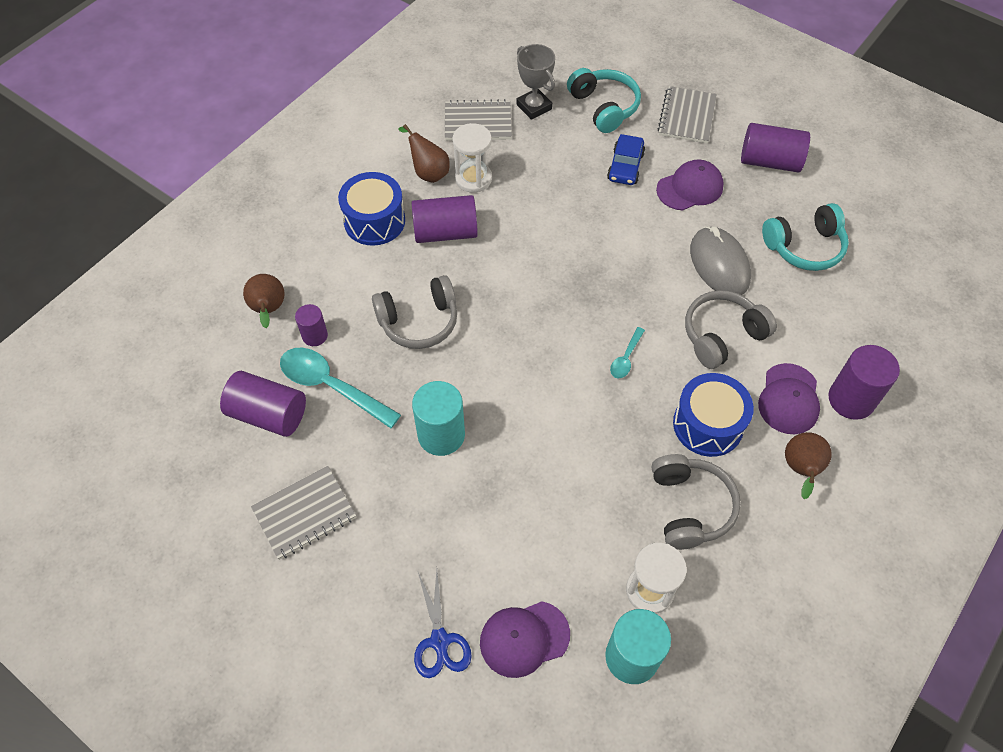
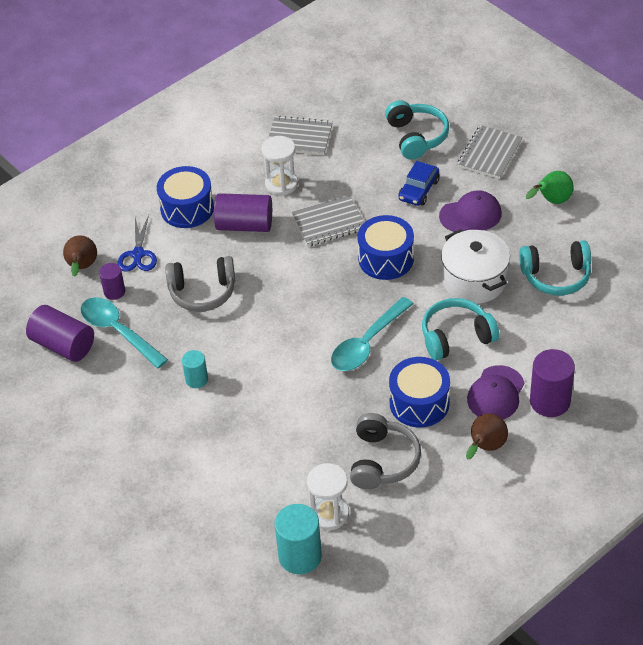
camera: 15 degrees right, 10 degrees down
(304, 513) = (74, 420): grey notebook -> grey notebook (328, 222)
(428, 172) = (244, 174): brown pear -> none
(440, 640) = (154, 522): blue scissors -> blue scissors (138, 254)
(441, 435) = (196, 379): turquoise cylinder -> turquoise cylinder, size x0.58
(524, 638) = (220, 531): purple cap -> none
(534, 107) = (353, 130): grey trophy -> none
(615, 252) = (386, 259): none -> blue drum
(626, 358) = (367, 343): turquoise spoon -> turquoise spoon, size x2.03
(719, 264) = (474, 280): grey mouse -> white pot
(722, 335) = (456, 337): grey headphones -> turquoise headphones
(770, 161) = (552, 201): purple cylinder -> green pear

